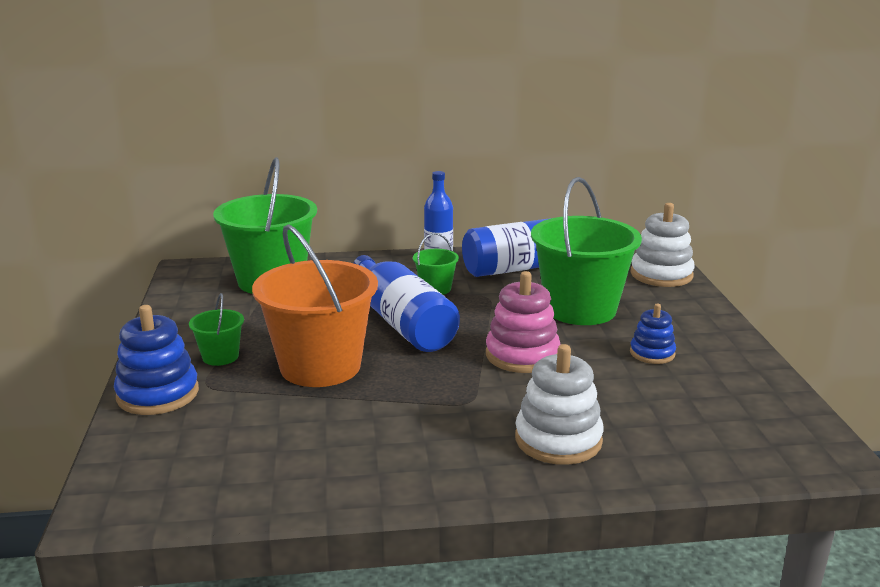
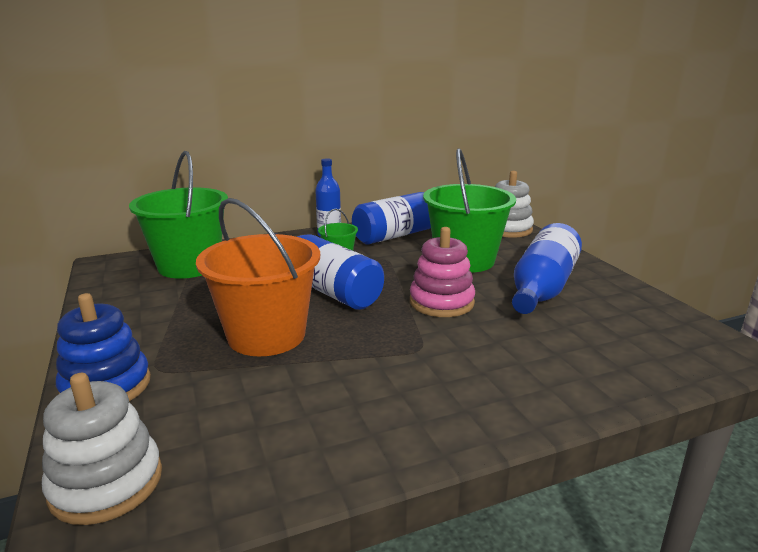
camera: 15 degrees left, 0 degrees up
(220, 356) = (163, 339): green bucket -> none
(558, 440) = (518, 372): white stacking toy -> white stacking toy (106, 483)
(652, 353) = (542, 288): blue stacking toy -> blue bottle

